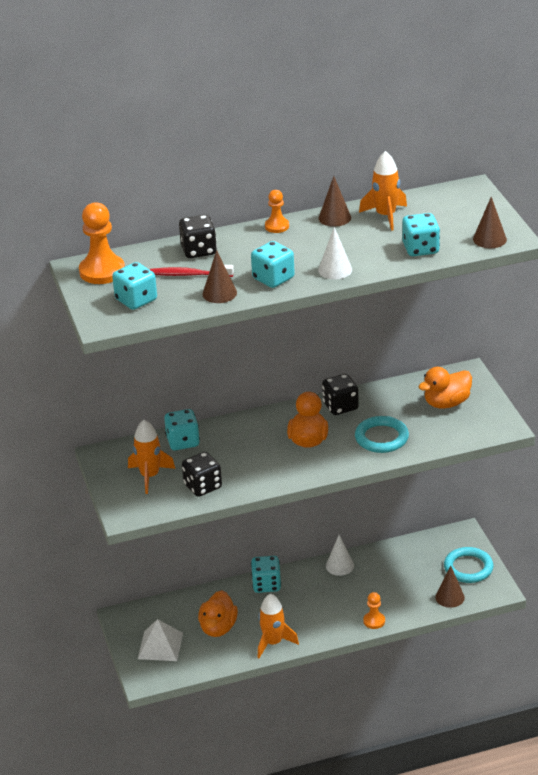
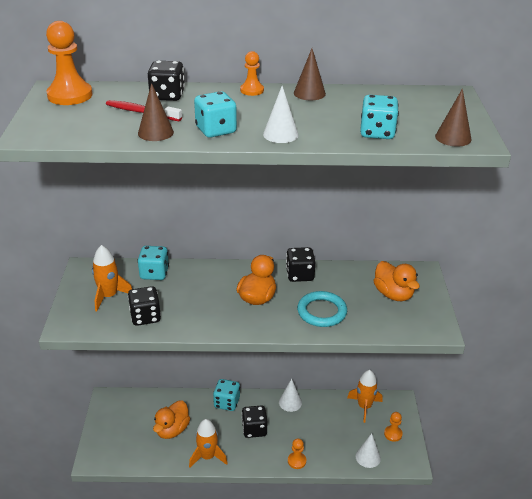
camera: 15 degrees right, 0 degrees up
(136, 300) = (76, 123): turquoise dice -> none
(160, 646) = (121, 432): white pyramid -> none
(312, 603) = (254, 429): none -> black dice
(385, 216) = (358, 100): orange rocket -> orange rocket (364, 407)
(446, 403) = (393, 294): orange duck -> orange duck turned 105 degrees counterclockwise
(450, 597) = (368, 457): brown cone -> white cone
(468, 568) = (393, 434): turquoise ring -> orange pawn

